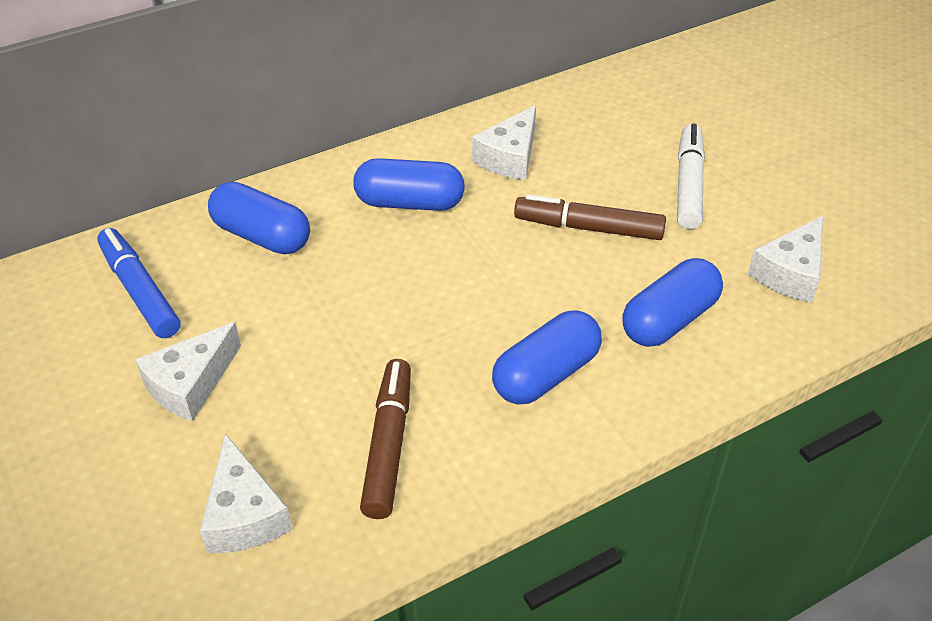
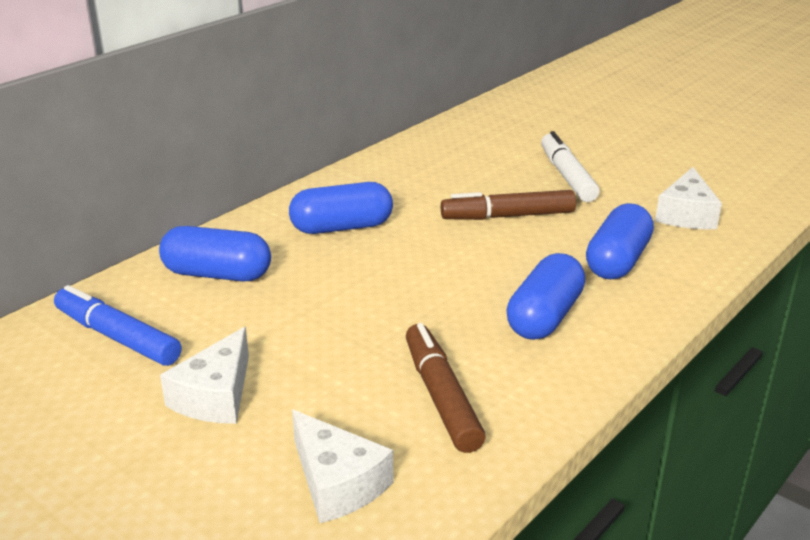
camera: 20 degrees left, 15 degrees down
(510, 157) = (408, 184): white cheese -> none

